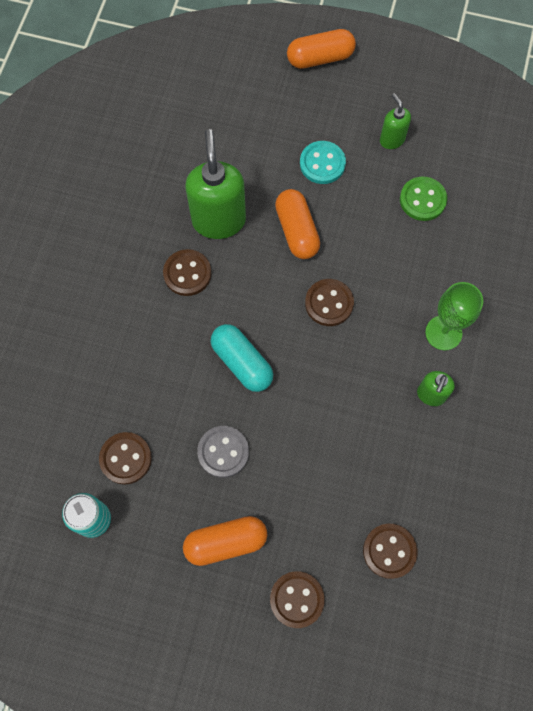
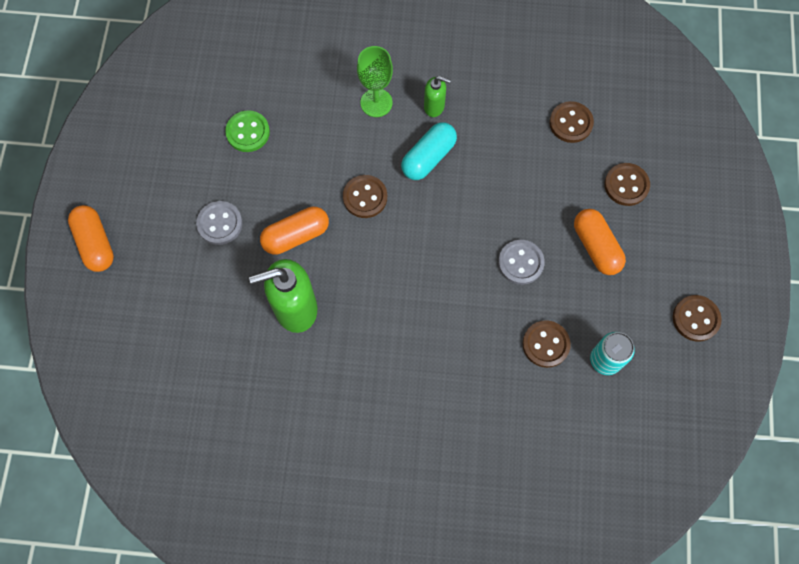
camera: 100 degrees left, 0 degrees up
(187, 273) = (356, 327): brown button -> brown button (695, 319)
(242, 362) = (436, 262): turquoise capsule -> turquoise capsule (428, 157)
(322, 163) = (220, 223): turquoise button -> grey button
(392, 140) = (186, 165): green soap dispenser -> none

